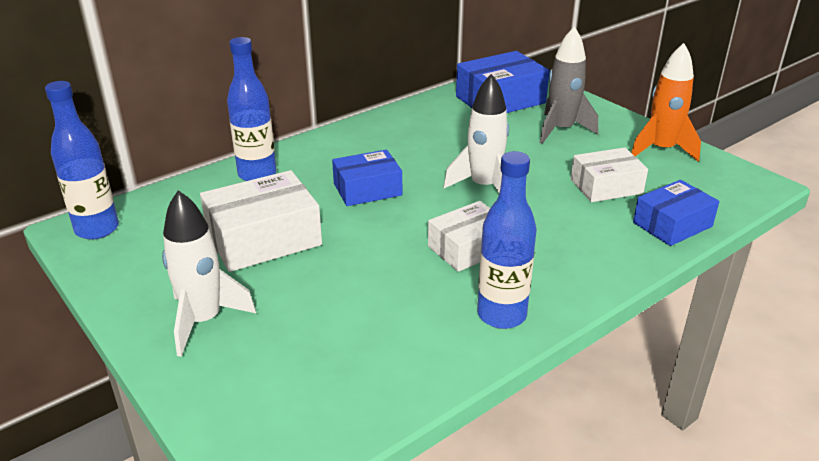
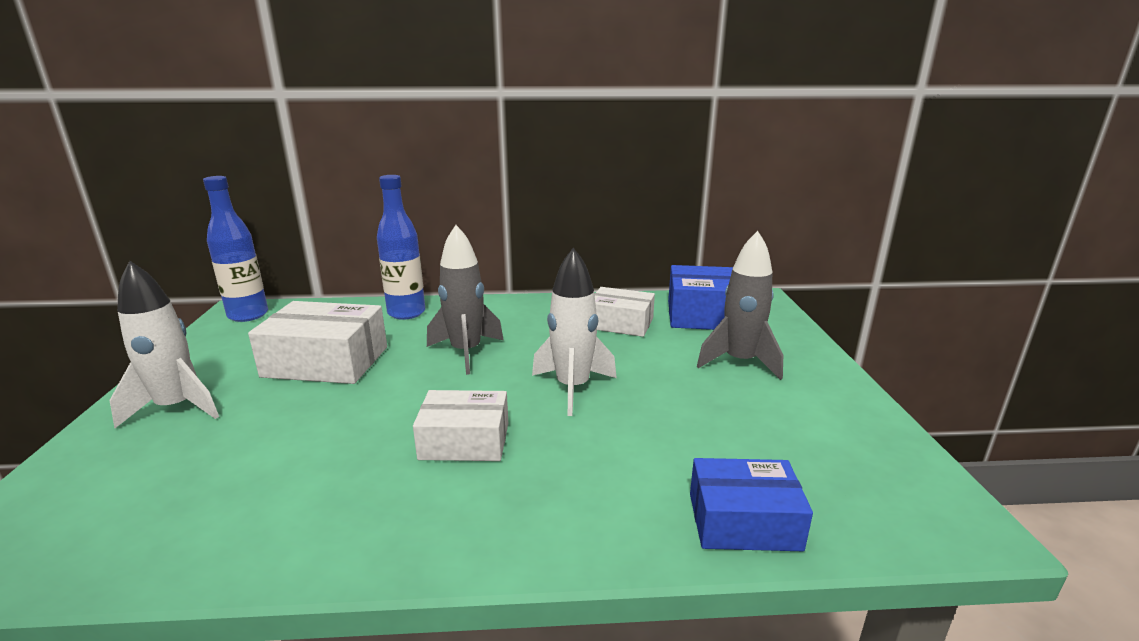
camera: 35 degrees right, 10 degrees down
(367, 189) = (466, 352): blue box -> grey rocket
(501, 315) = (382, 529): blue bottle -> none
(606, 186) = (713, 438): white box -> white box (620, 323)
(661, 150) = (847, 423): orange rocket -> none

